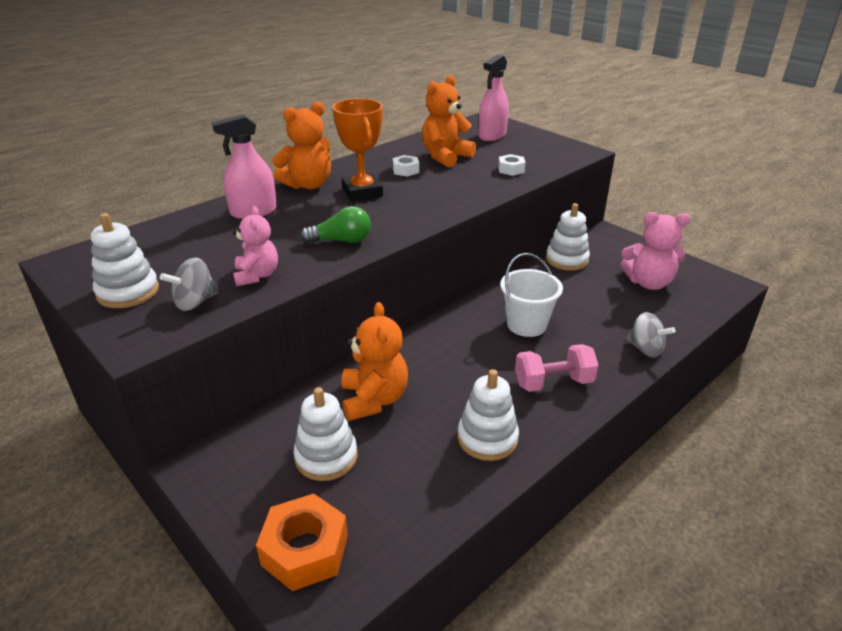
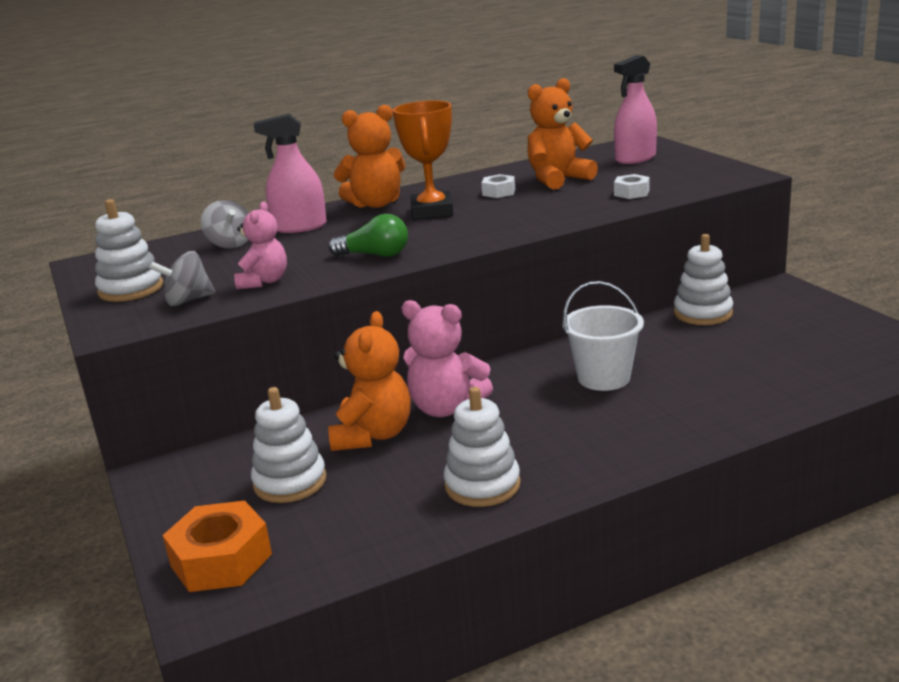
camera: 20 degrees right, 10 degrees down
(553, 383) = (600, 439): pink dumbbell -> none
(645, 349) = (750, 415): grey spinning top -> grey spinning top (230, 244)
(648, 283) = (804, 344): pink teddy bear -> pink teddy bear (446, 408)

